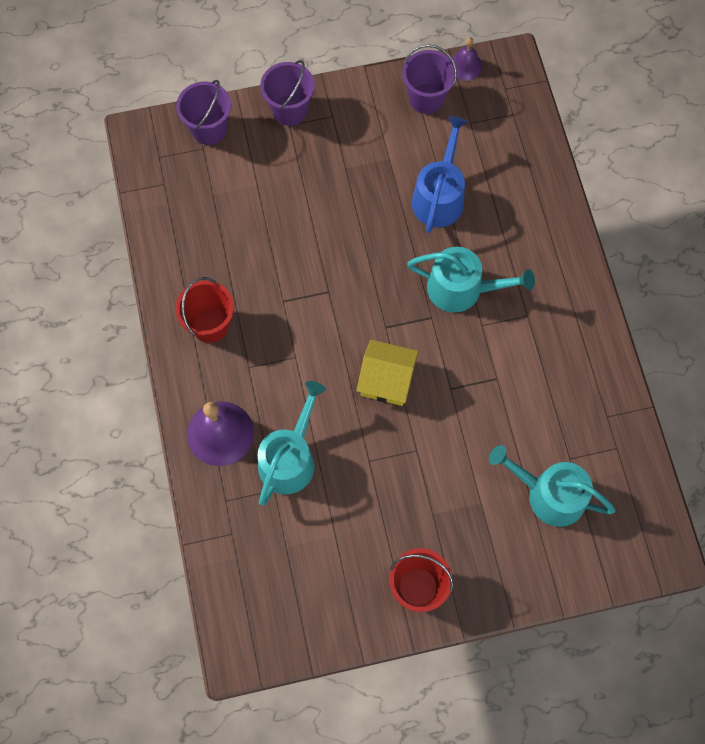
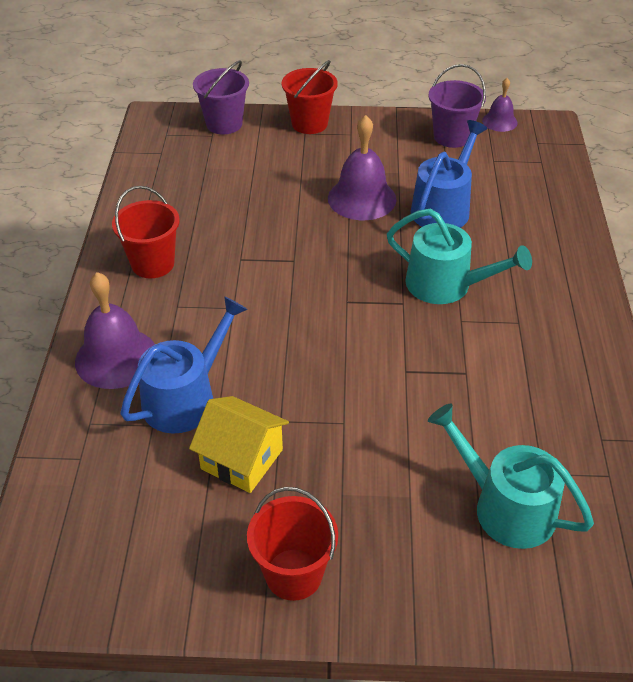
camera: 15 degrees right, 25 degrees down
(289, 110) = (309, 123): purple bucket -> red bucket
(290, 458) = (185, 398): turquoise watering can -> blue watering can
(365, 201) = (362, 198): none -> purple bell
(386, 380) = (331, 348): yellow house -> yellow house (242, 459)

